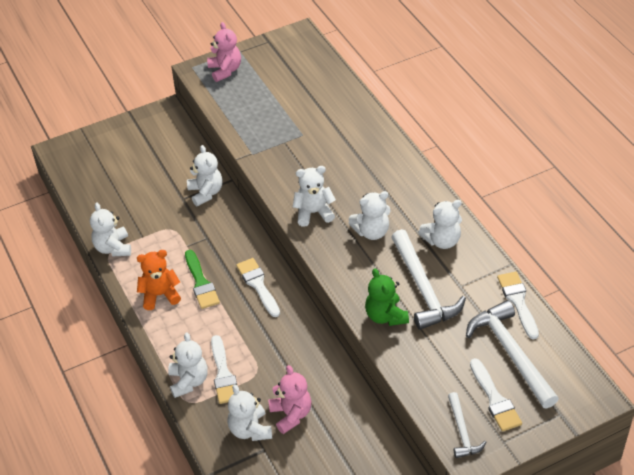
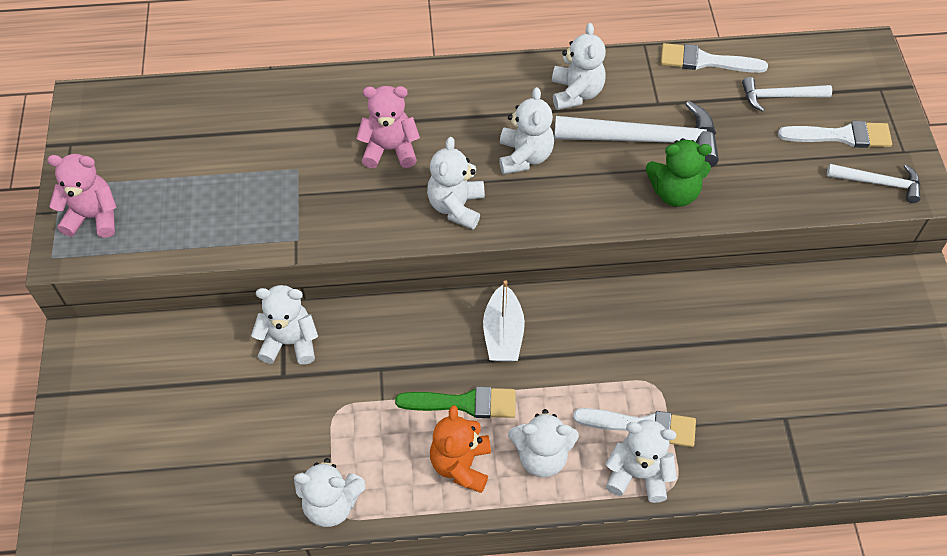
camera: 70 degrees left, 10 degrees up
(250, 430) = (748, 423): white teddy bear -> white teddy bear (541, 456)
(258, 285) = (503, 333): white brush -> white boat
(291, 414) = (739, 368): pink teddy bear -> pink teddy bear (390, 149)
(511, 353) = (779, 96): white hammer -> white hammer, size x0.55

